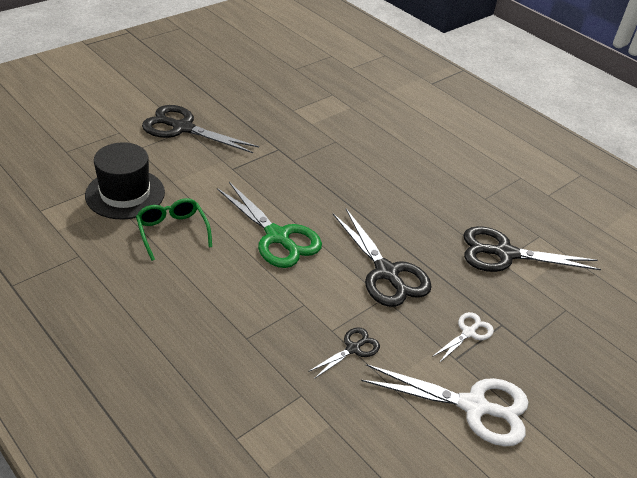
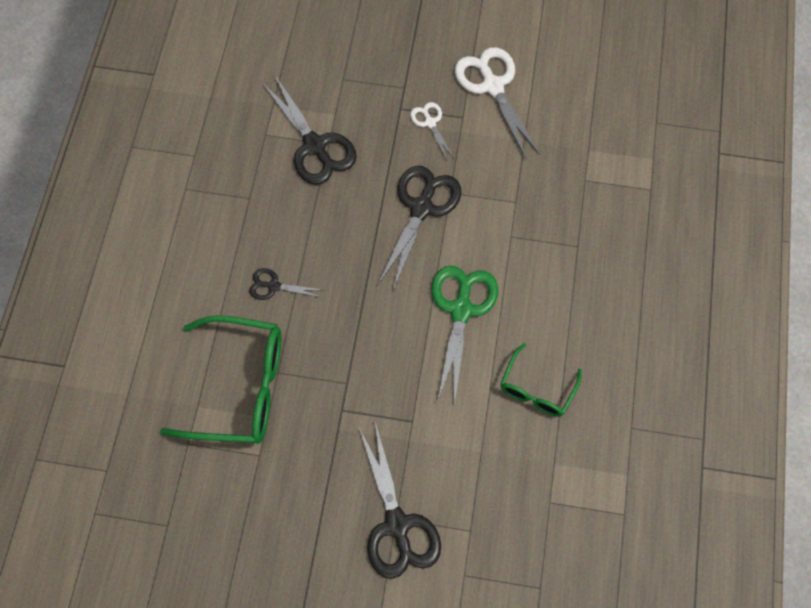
camera: 125 degrees left, 25 degrees up
(125, 194) = (536, 471): black hat -> none
(343, 125) = (240, 388): none -> green glasses
(353, 349) = (518, 178): black scissors -> black scissors (274, 286)
(468, 333) = (430, 123): white scissors -> white scissors turned 60 degrees clockwise

